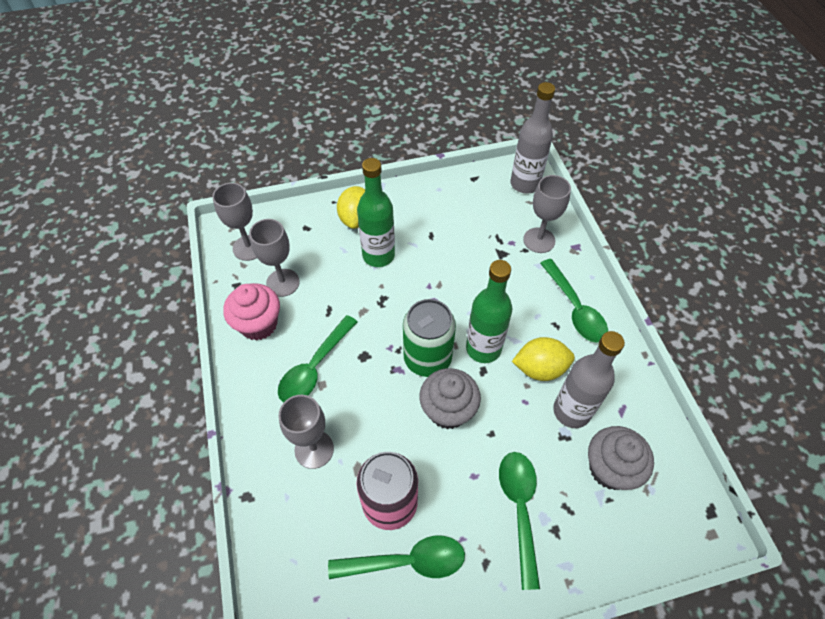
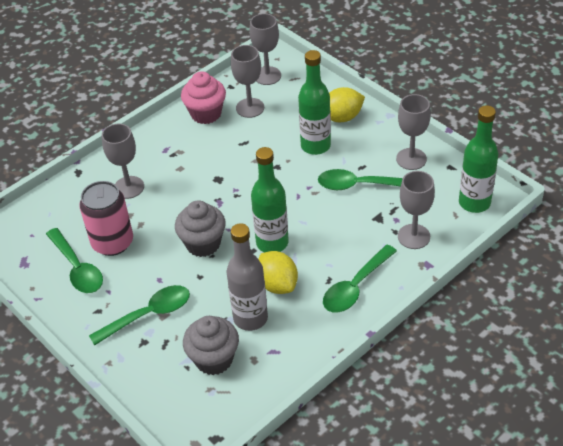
camera: 65 degrees right, 10 degrees down
(314, 367) = (190, 158): green spoon -> green spoon (359, 185)
(427, 358) = (240, 214): green can -> none
(446, 198) = (411, 159): none -> grey goblet
(525, 184) = (474, 202): grey bottle -> green bottle

